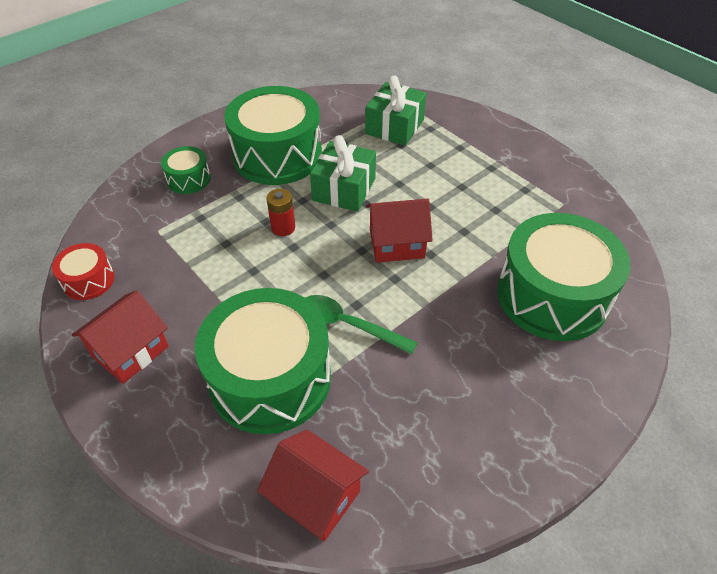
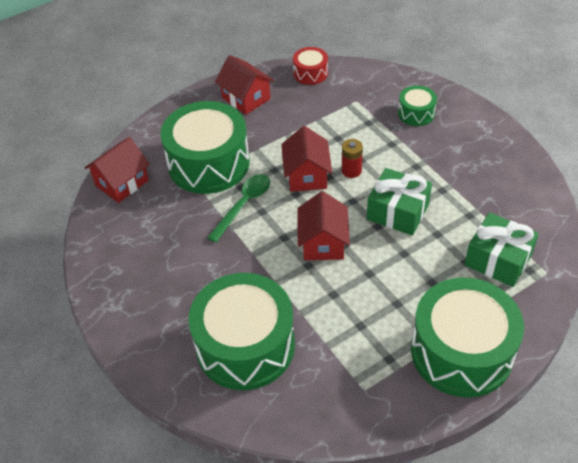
camera: 100 degrees right, 0 degrees up
(277, 155) = (448, 167): green drum -> green drum (461, 351)
(292, 267) = (307, 175): none -> red house

